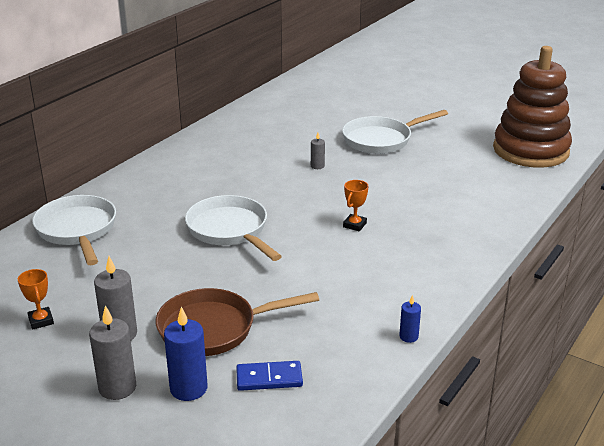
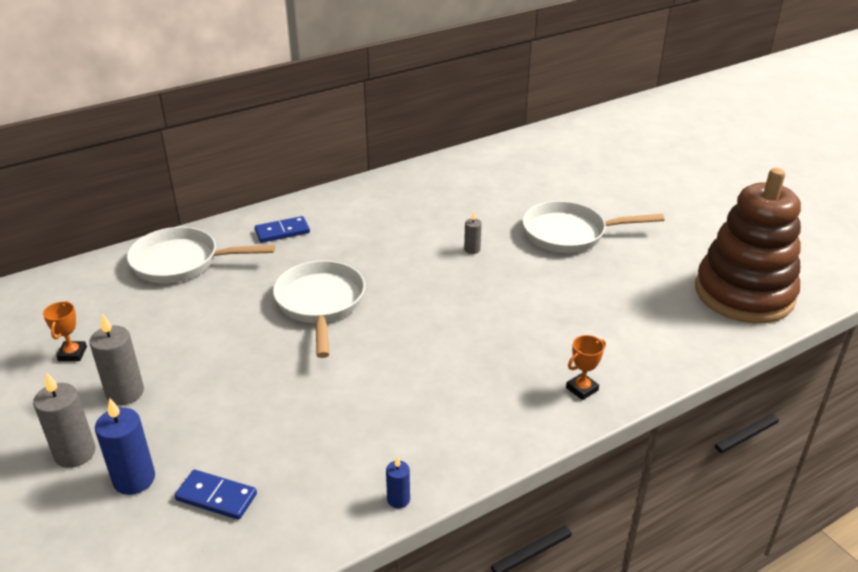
camera: 25 degrees right, 5 degrees up
(77, 230) = (182, 262): white pan -> white pan turned 90 degrees counterclockwise
(148, 188) = (282, 232): none -> blue domino
(214, 328) = (213, 417): brown pan -> none
(354, 225) = (453, 335): orange trophy -> orange trophy (582, 389)

